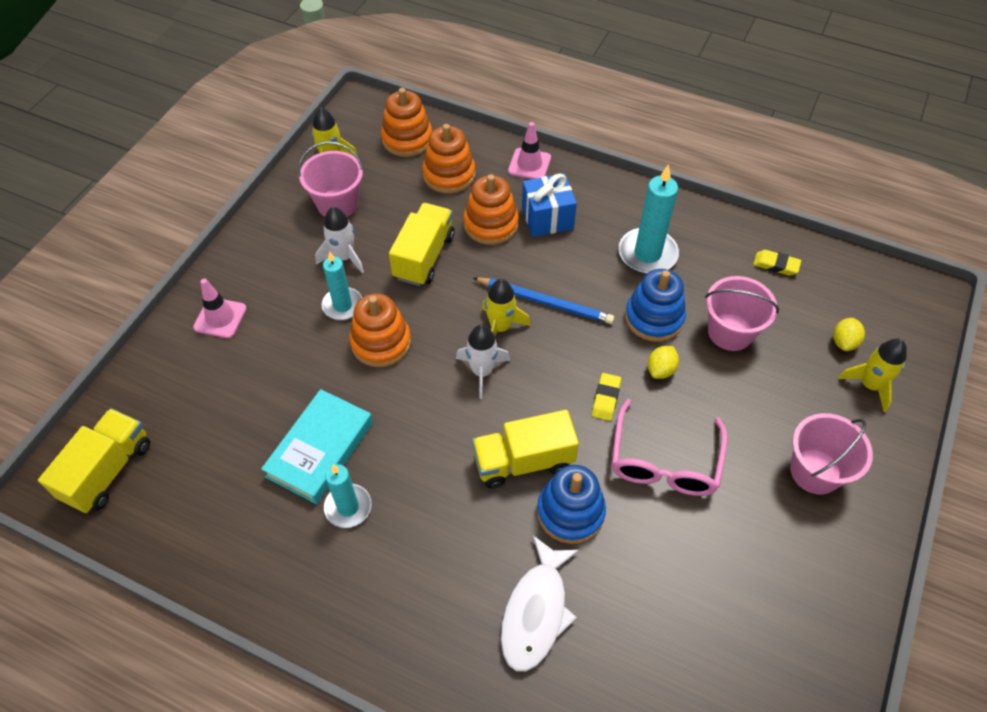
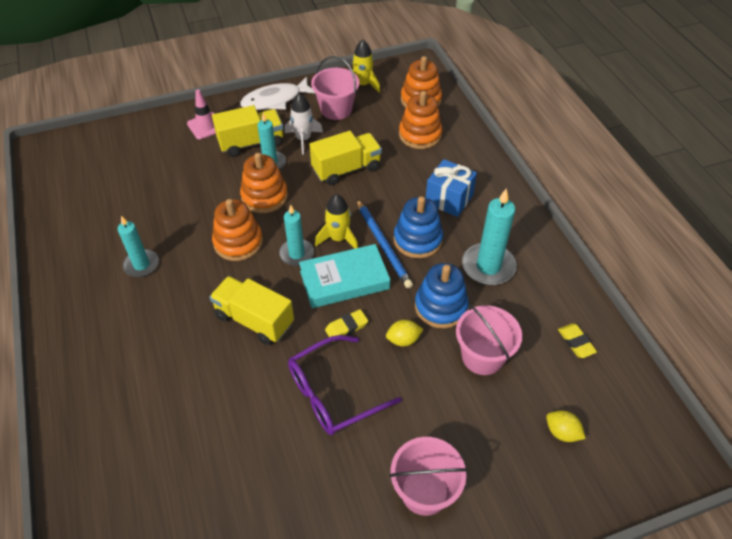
camera: 45 degrees right, 5 degrees down
(108, 471) = (71, 160): yellow truck -> yellow truck (251, 143)
(320, 449) = (166, 226): turquoise book -> turquoise book (344, 280)
(482, 371) = (296, 254): white rocket -> turquoise candle
(491, 224) = (408, 178): orange stacking toy -> orange stacking toy (238, 242)
(529, 164) = (478, 161): pink traffic cone -> none
(536, 611) = (155, 403): white fish -> white fish (275, 100)
(570, 512) = (242, 370): blue stacking toy -> blue stacking toy (417, 240)
(664, 461) = (333, 393): pink glasses -> purple glasses
(844, 342) = (562, 432): yellow lemon -> yellow lemon turned 60 degrees clockwise
(869, 385) = (543, 476): yellow rocket -> none

